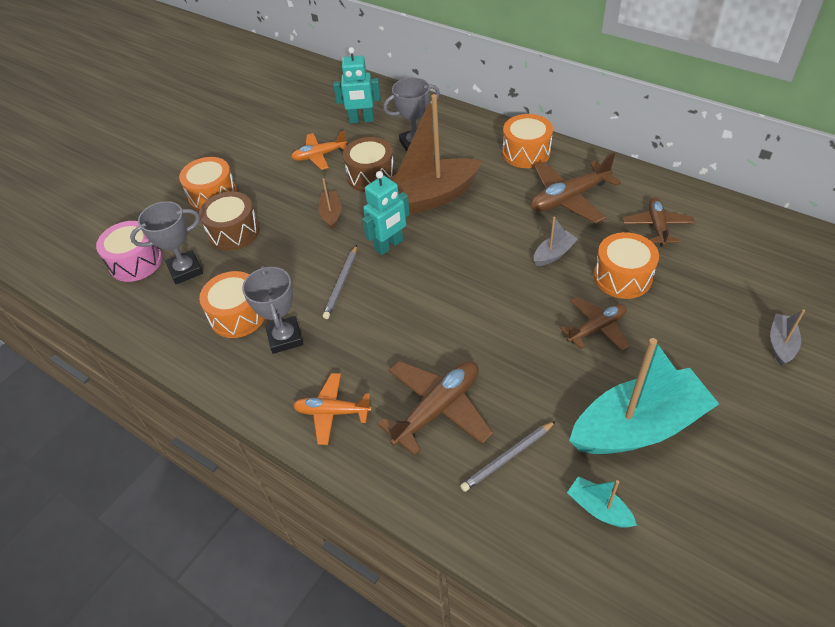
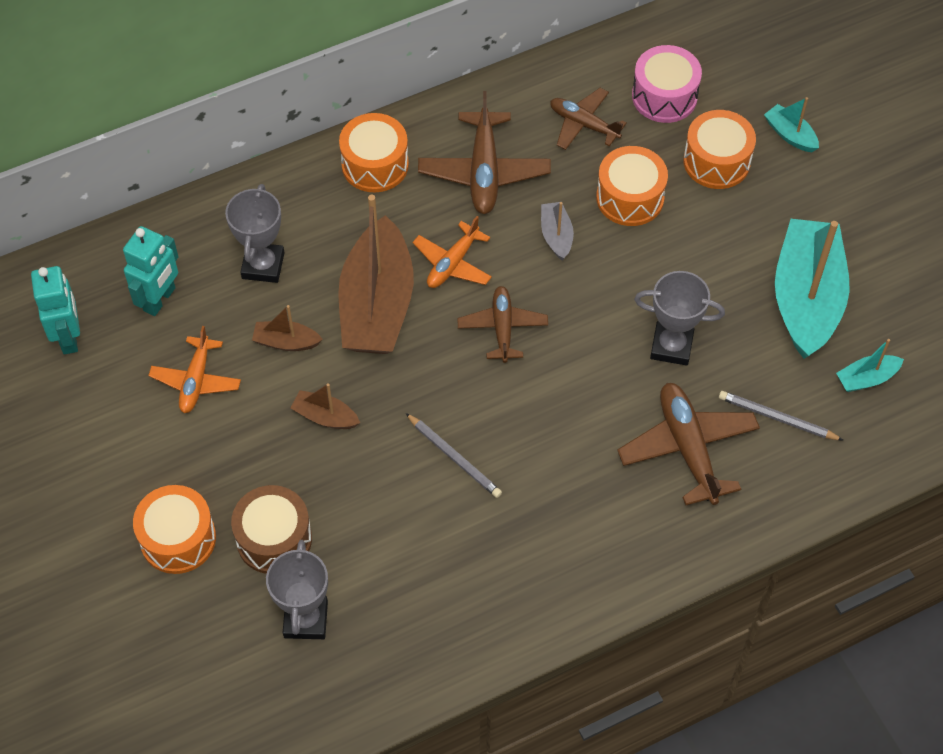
camera: 65 degrees left, 10 degrees up
(136, 262) = (244, 675): pink drum -> pink drum (664, 96)
(238, 315) = (429, 586): orange drum -> orange drum (716, 161)
(285, 338) = (499, 549): grey trophy -> grey trophy (671, 346)
(332, 412) = (632, 544): orange plane -> orange plane (453, 263)
(371, 176) = (286, 342): brown drum -> brown boat
(389, 245) = (427, 381): turquoise robot -> turquoise robot (69, 337)
(508, 457) = (777, 418): grey pencil -> grey pencil turned 120 degrees clockwise
(596, 328) = (679, 260): brown plane -> brown plane (502, 328)
(781, 344) = (790, 134): grey boat -> turquoise boat

